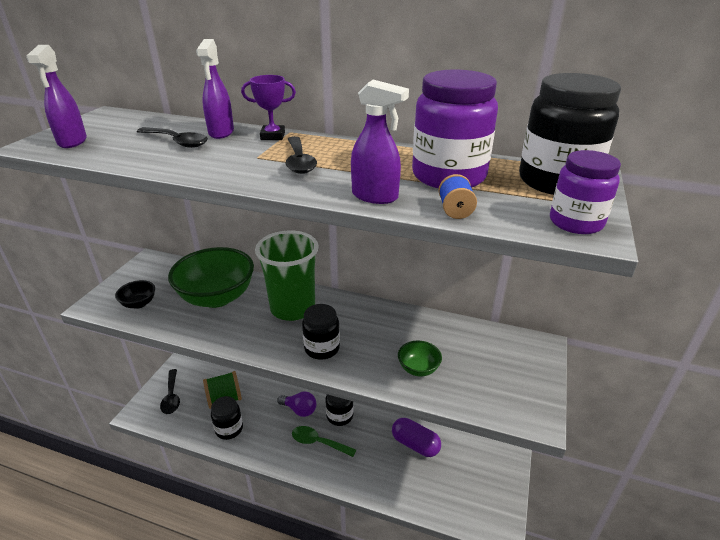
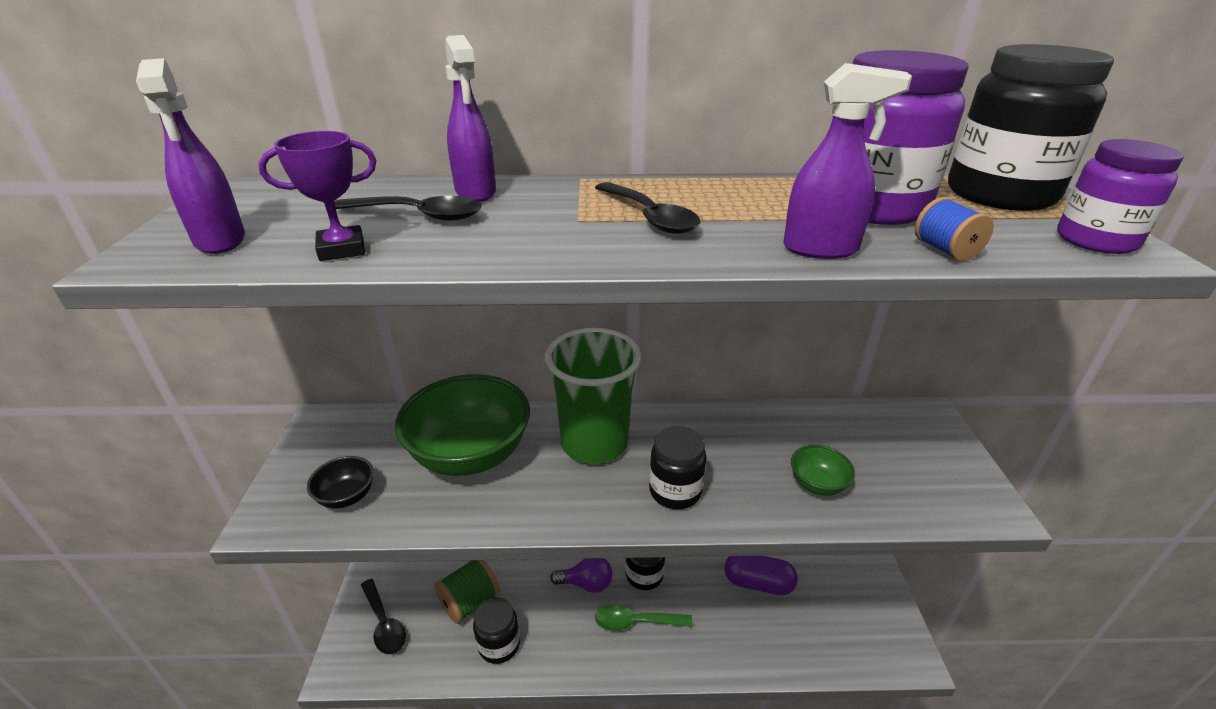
camera: 20 degrees left, 0 degrees up
(273, 136) = (563, 187): purple trophy -> purple trophy (342, 249)

